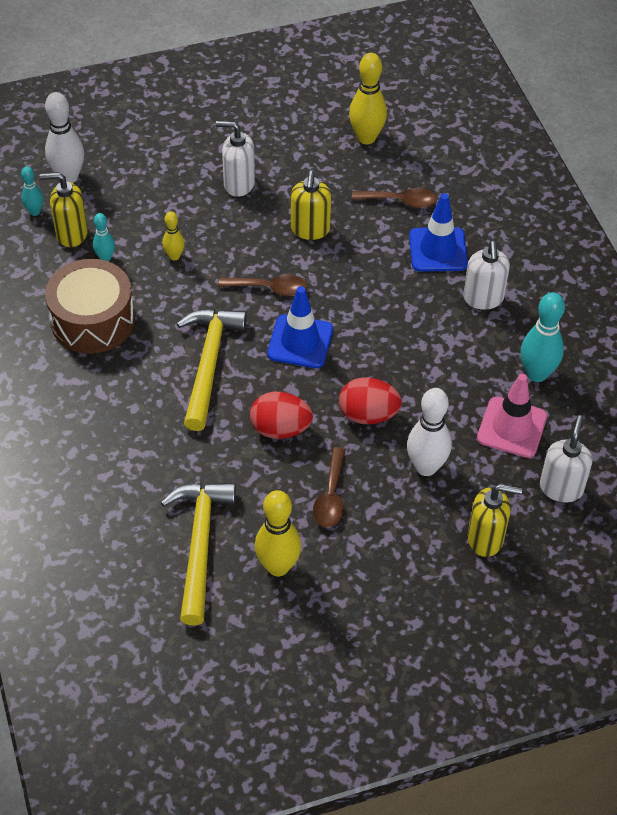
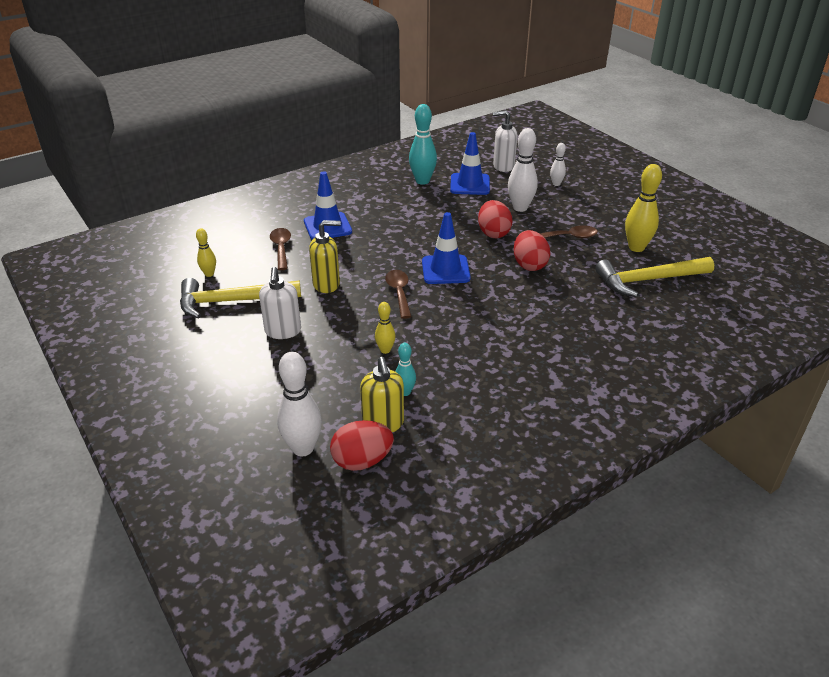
camera: 105 degrees left, 15 degrees down
(35, 212) = (362, 461): turquoise bowling pin -> red egg
(93, 320) = (482, 381): brown drum -> none
(209, 363) = (491, 307): yellow hammer -> yellow hammer (232, 301)
(366, 138) = (209, 274): yellow bowling pin -> yellow bowling pin, size x0.55
(483, 298) = (367, 205): white soap dispenser -> none
(486, 539) = (556, 184): yellow soap dispenser -> white bowling pin
(512, 427) = (470, 184): pink traffic cone -> blue traffic cone

